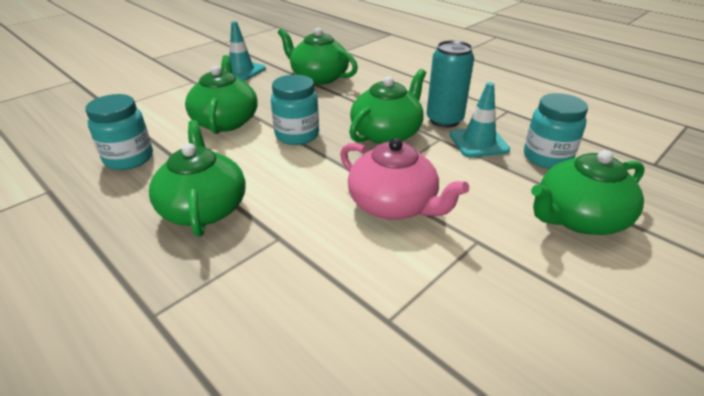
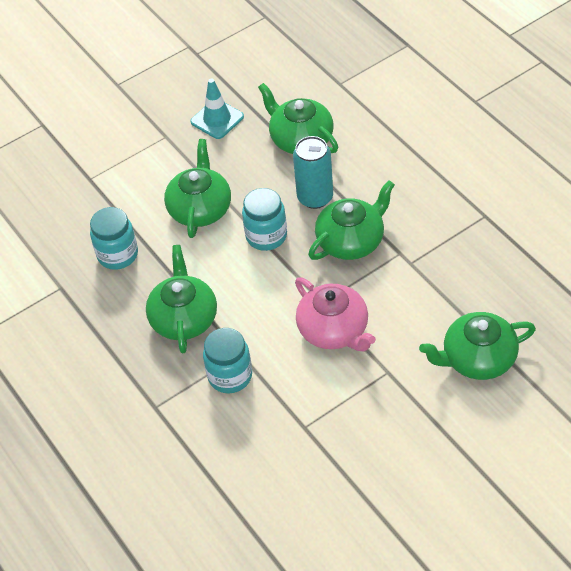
camera: 15 degrees right, 15 degrees up
(444, 120) = (414, 226): turquoise can -> turquoise can (315, 197)
(478, 142) = (434, 262): turquoise traffic cone -> none
(547, 157) = (489, 288): turquoise jar -> turquoise jar (230, 376)

